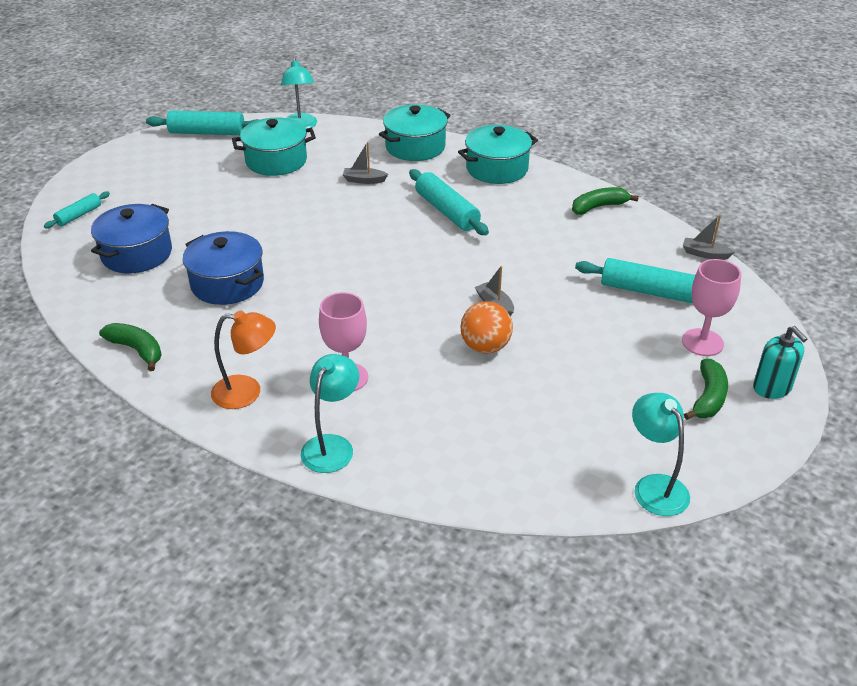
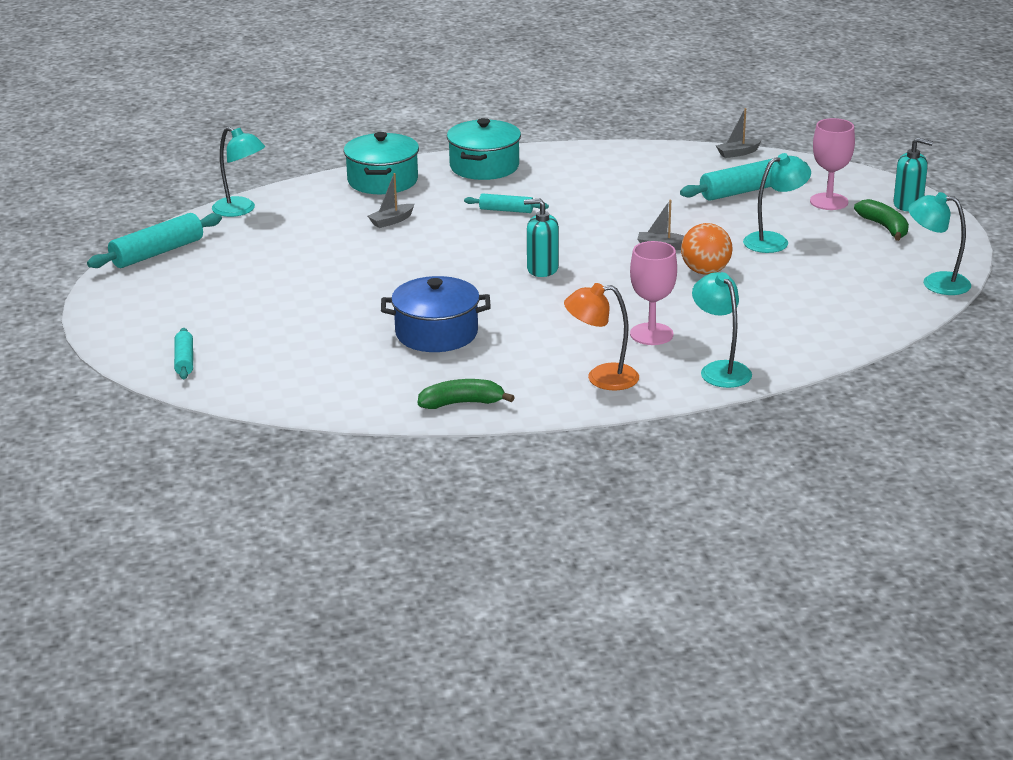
camera: 45 degrees left, 10 degrees down
(137, 254) = (310, 356): blue pot -> none
(247, 392) = (601, 378): orange lamp -> orange lamp turned 135 degrees counterclockwise
(276, 161) = (279, 243): turquoise pot -> none
(381, 273) = (542, 269): none -> turquoise soap dispenser
(447, 211) = (506, 210): turquoise rolling pin -> turquoise rolling pin, size x0.58
(588, 352) = (774, 241): none -> turquoise lamp
(598, 207) = (612, 157): green banana -> none

